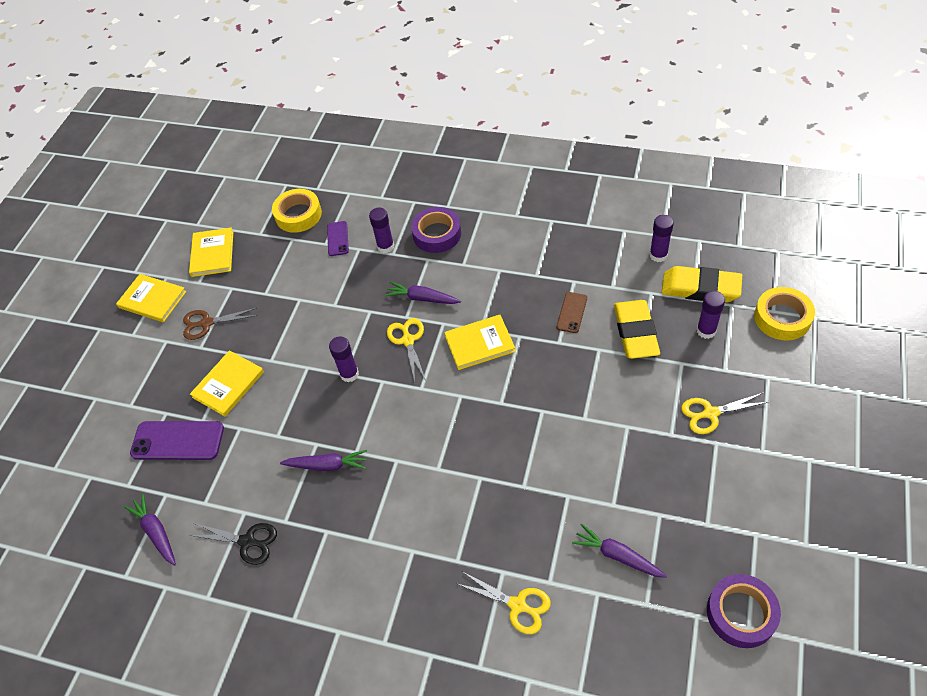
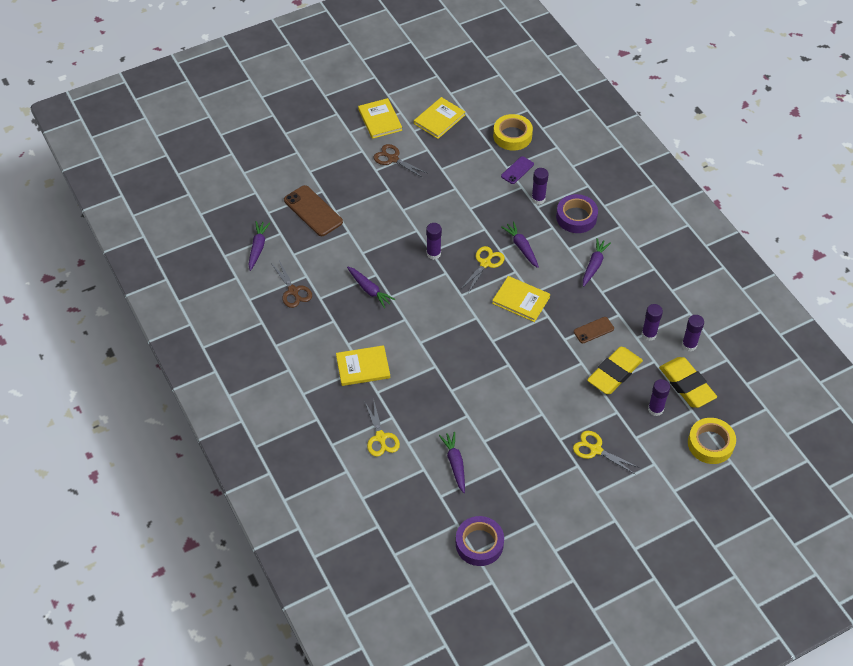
camera: 40 degrees right, 0 degrees up
(177, 441) = (313, 211): purple phone -> brown phone
(228, 385) = (367, 203): yellow book -> yellow book (363, 367)
(247, 541) = (293, 291): black scissors -> brown scissors
(502, 259) = (594, 265): none -> purple carrot
(618, 275) = (649, 334): none -> purple glue stick

